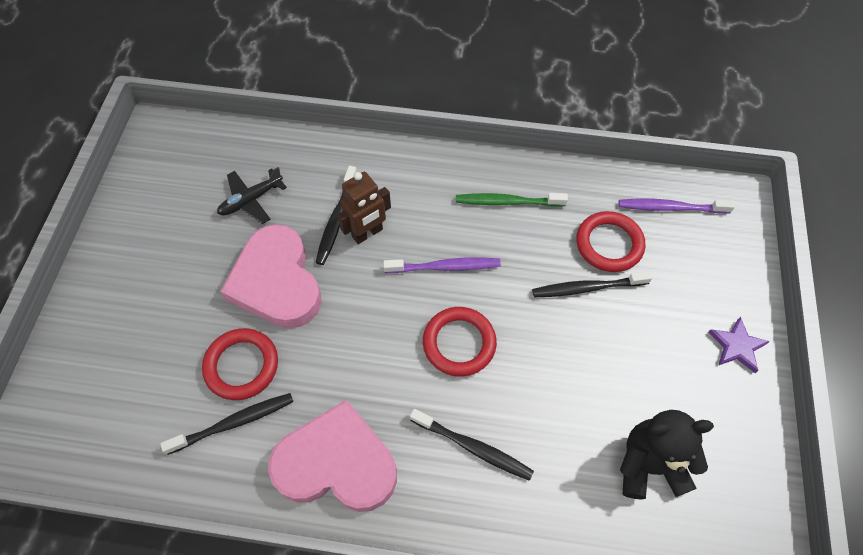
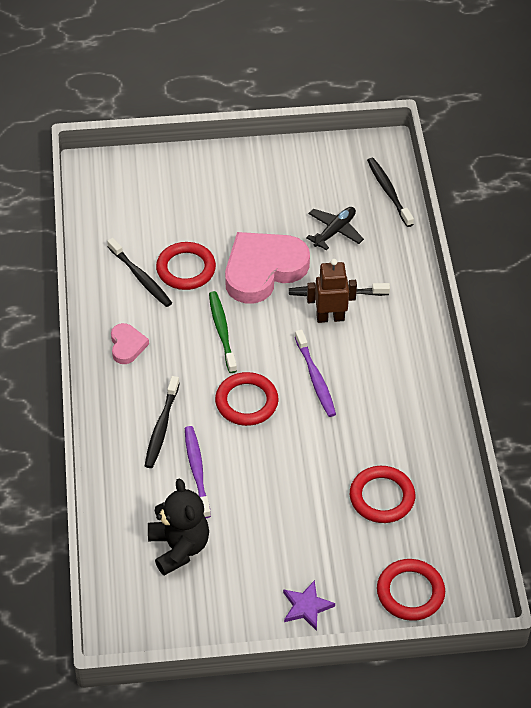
camera: 75 degrees right, 10 degrees down
(251, 200) = (335, 231): black plane -> black plane turned 90 degrees clockwise
(337, 463) = (127, 346): pink heart -> pink heart, size x0.47
(367, 233) = (330, 317): brown robot -> brown robot turned 135 degrees clockwise
(508, 202) = (400, 412): green toothbrush -> green toothbrush (222, 331)
(587, 288) = (329, 486): black toothbrush -> black toothbrush (389, 192)
(671, 208) = (442, 544): purple toothbrush -> purple toothbrush (197, 471)
(724, 248) = (410, 592): none -> red ring

